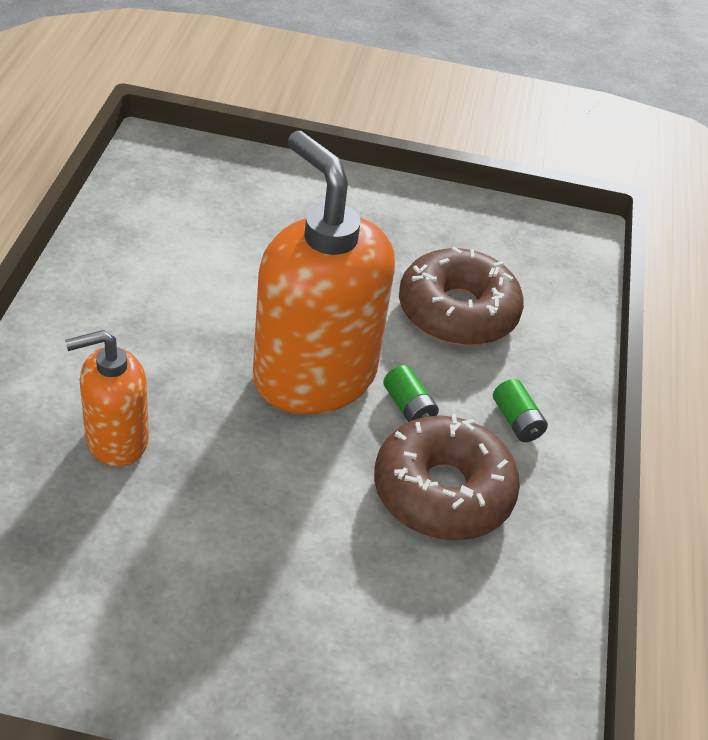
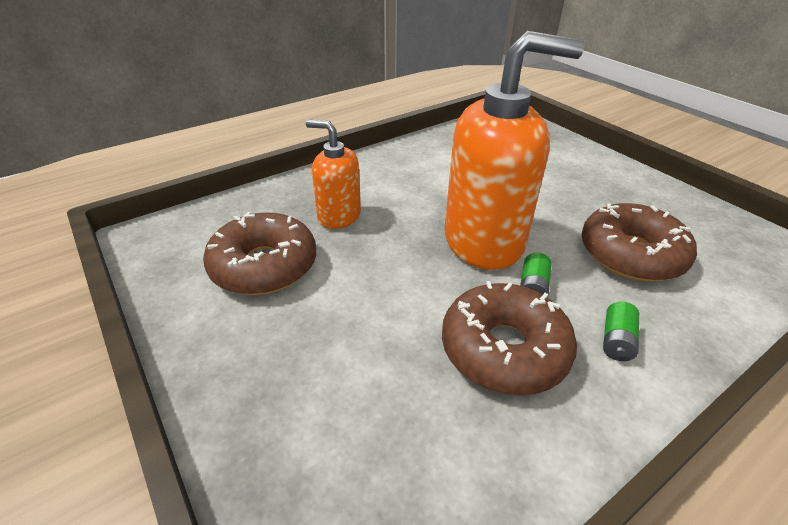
camera: 50 degrees right, 5 degrees down
(111, 564) = (264, 266): none -> brown donut
(314, 376) = (484, 241): orange soap dispenser -> orange soap dispenser turned 75 degrees clockwise

